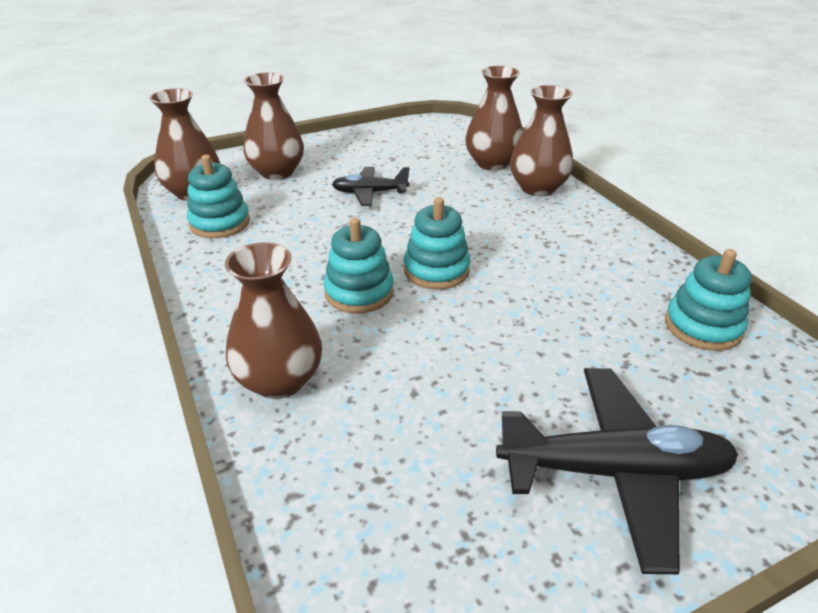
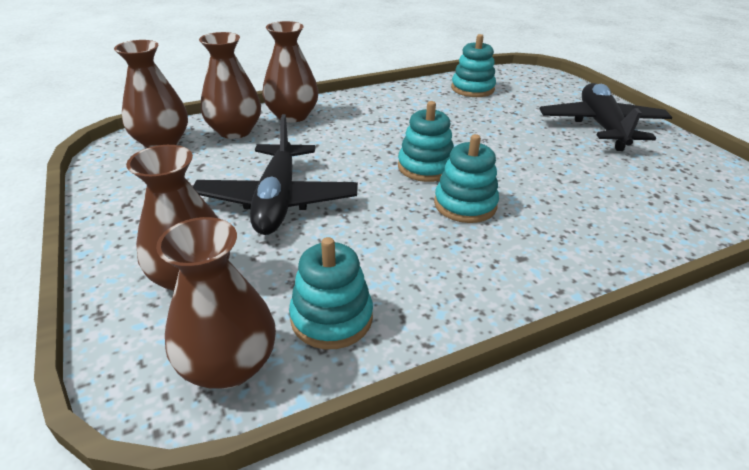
camera: 90 degrees left, 0 degrees up
(279, 380) = (594, 241): brown vase -> brown vase (162, 142)
(370, 193) = (277, 200): black plane -> black plane, size x1.77

